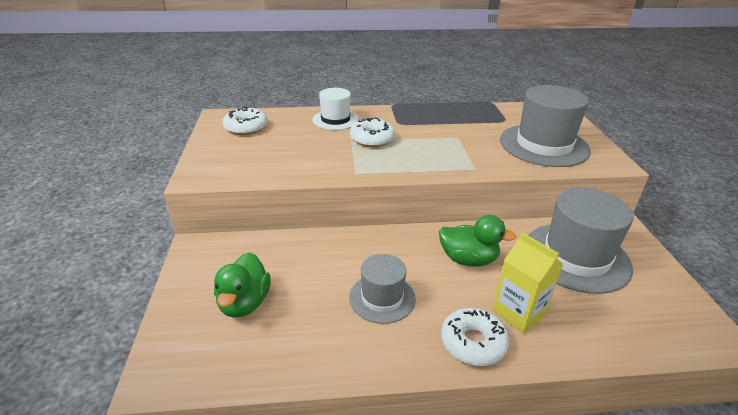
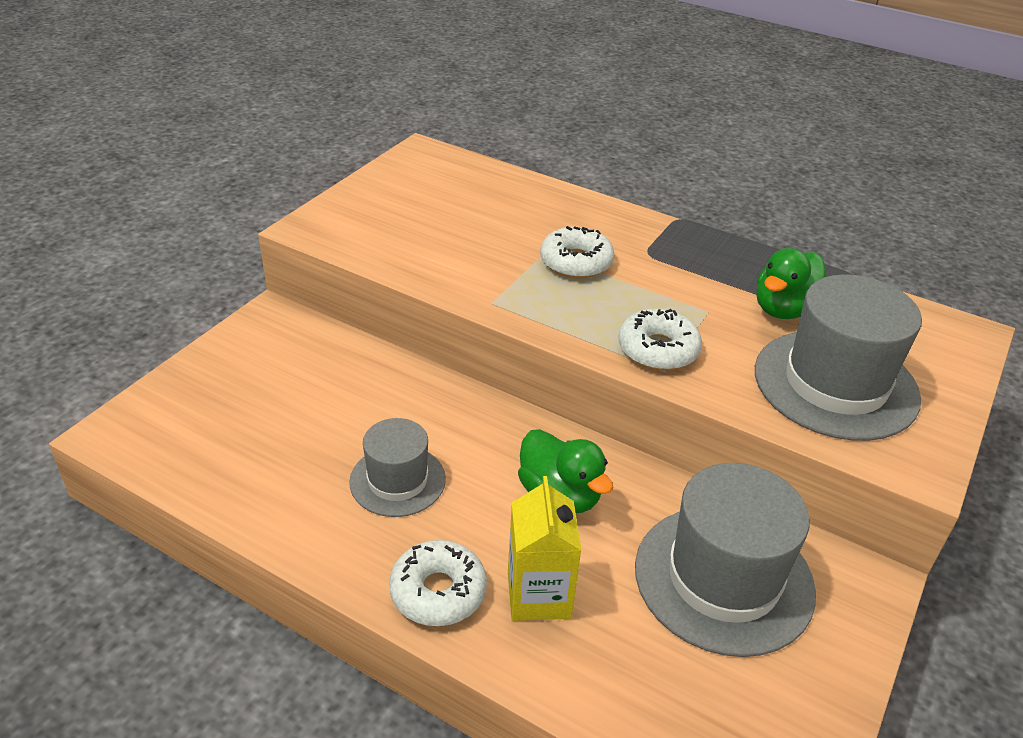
camera: 35 degrees right, 5 degrees up
(244, 303) = (254, 404): green duck -> green duck (784, 309)
(246, 127) = (435, 180): white donut -> white donut (658, 349)
(335, 119) = (563, 212): white hat -> none

